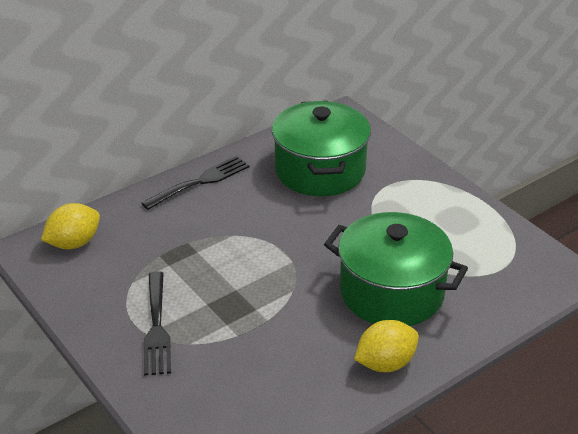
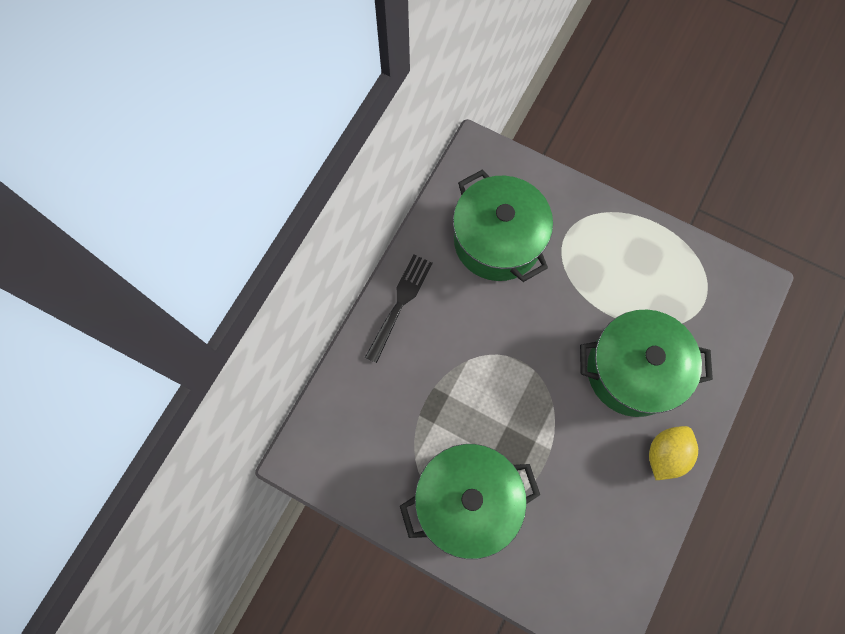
camera: 25 degrees left, 35 degrees up
(74, 243) = (335, 434): yellow lemon -> none
(156, 327) = (467, 501): black fork -> green pot

